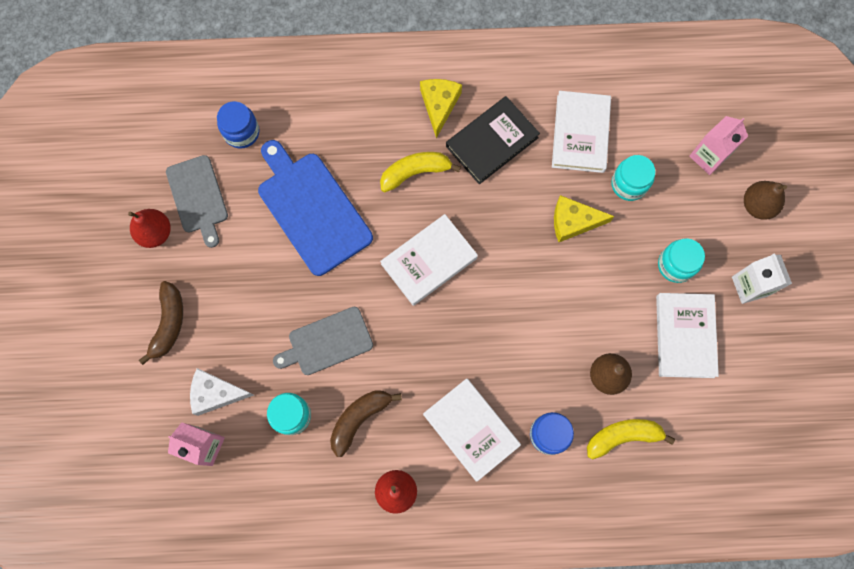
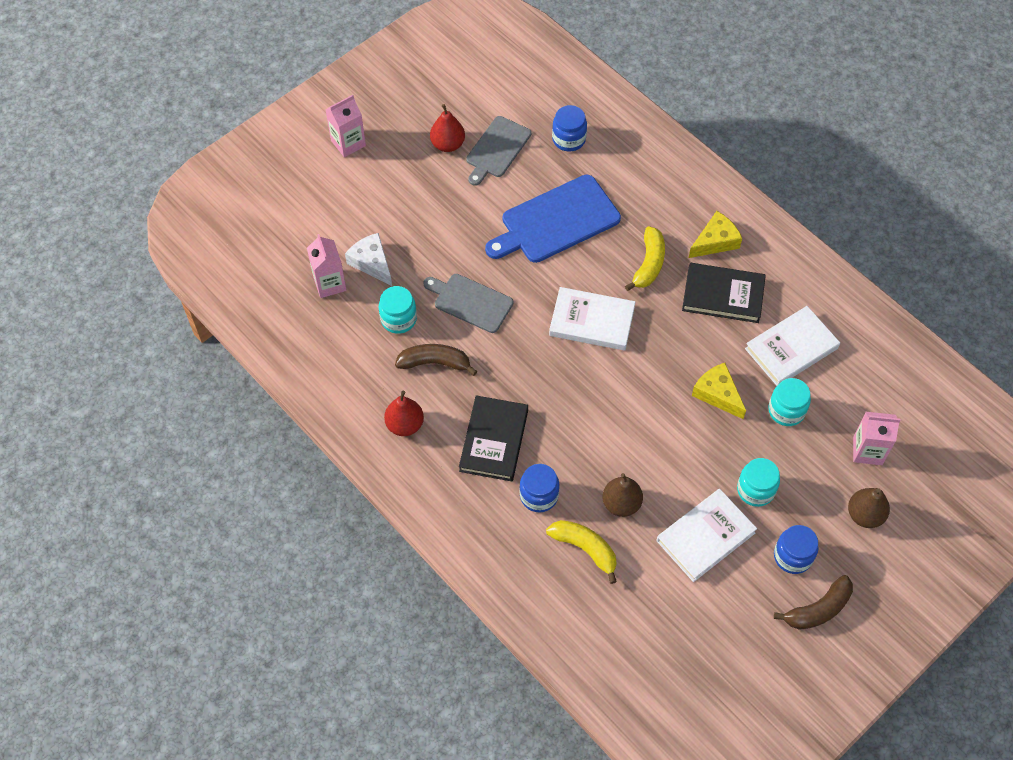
camera: 50 degrees right, 15 degrees down
(75, 315) = (348, 143): none -> pink carton
(168, 323) = (393, 199): brown banana -> brown banana (818, 609)
(312, 209) = (556, 221): blue cutting board -> blue cutting board turned 135 degrees counterclockwise
(415, 172) = (649, 264): yellow banana -> yellow banana turned 75 degrees clockwise
(471, 429) = (494, 440): white book -> black book
(750, 286) = (792, 556): white carton -> blue jar

